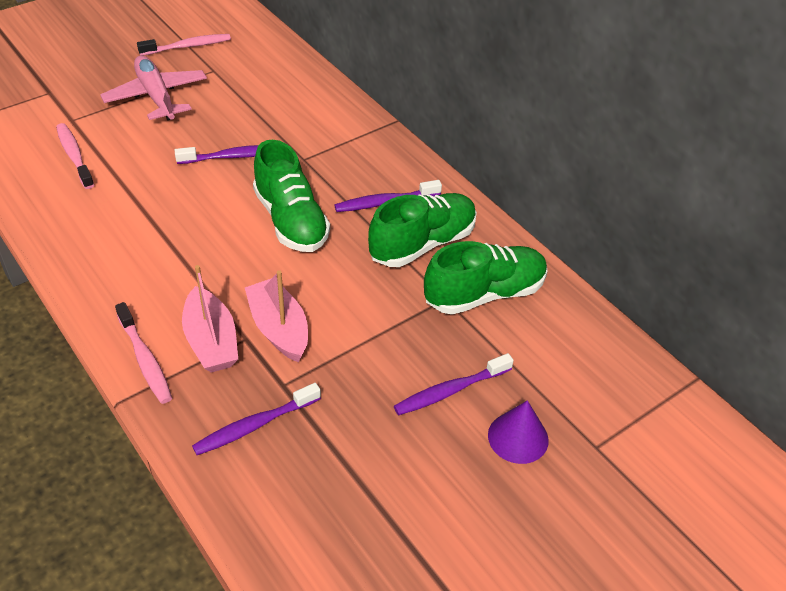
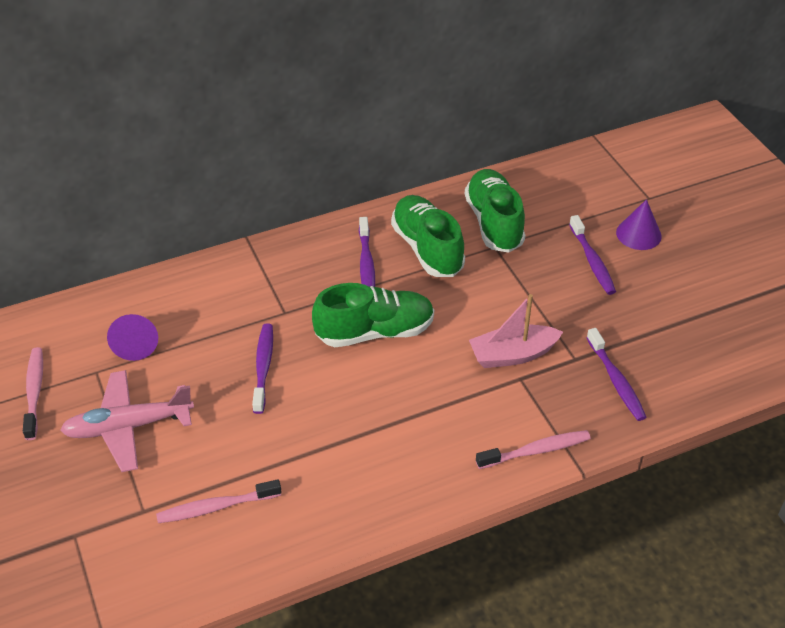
camera: 75 degrees left, 0 degrees up
(211, 341) = (520, 402): pink boat -> none
(247, 84) = (136, 344): none -> purple cone

